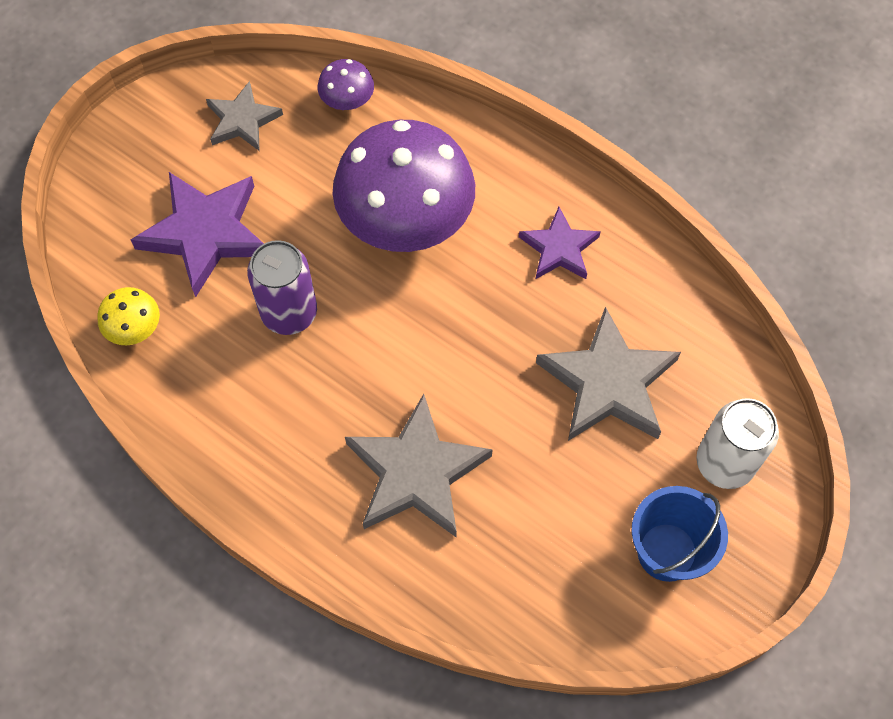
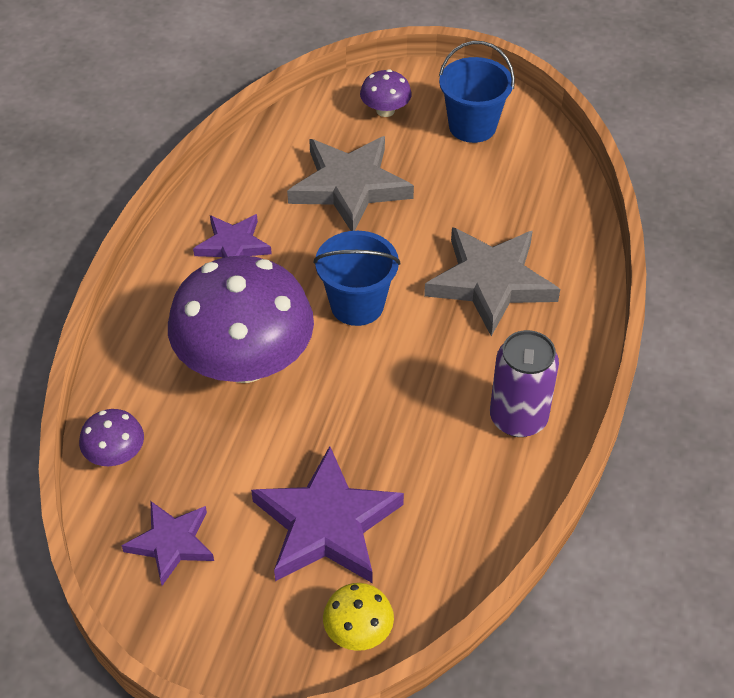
camera: 110 degrees left, 15 degrees down
(134, 328) = (461, 545): yellow mushroom -> yellow mushroom (358, 631)
(242, 120) = (171, 543): grey star -> purple star
(289, 313) = (384, 420): purple can -> purple can (518, 418)
(437, 335) = (357, 305): none -> blue bucket
(724, 463) = (385, 110): white can -> purple mushroom

